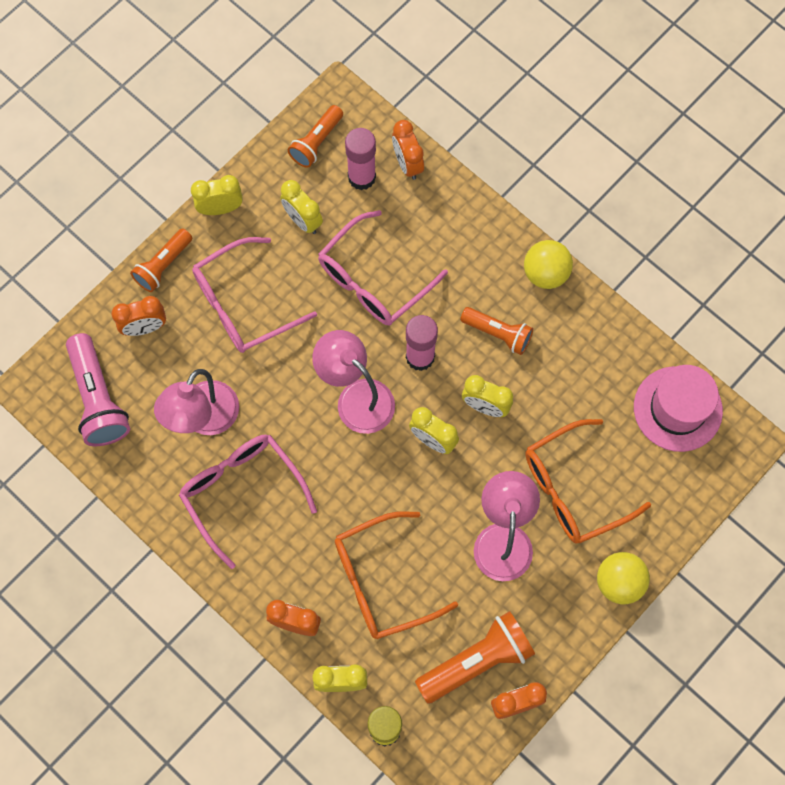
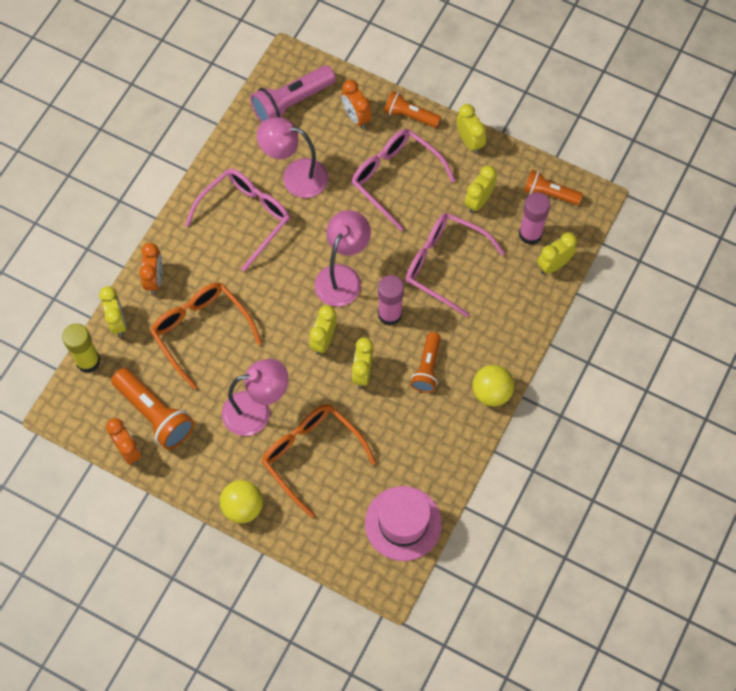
camera: 75 degrees right, 5 degrees down
(407, 164) = (554, 265): orange clock -> yellow clock

